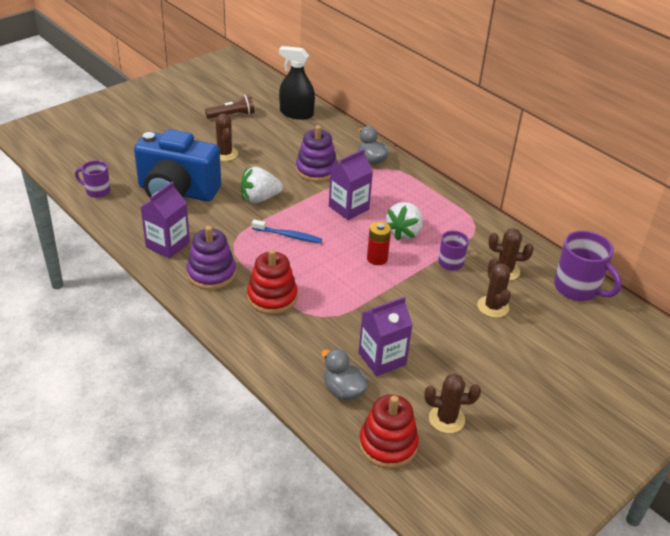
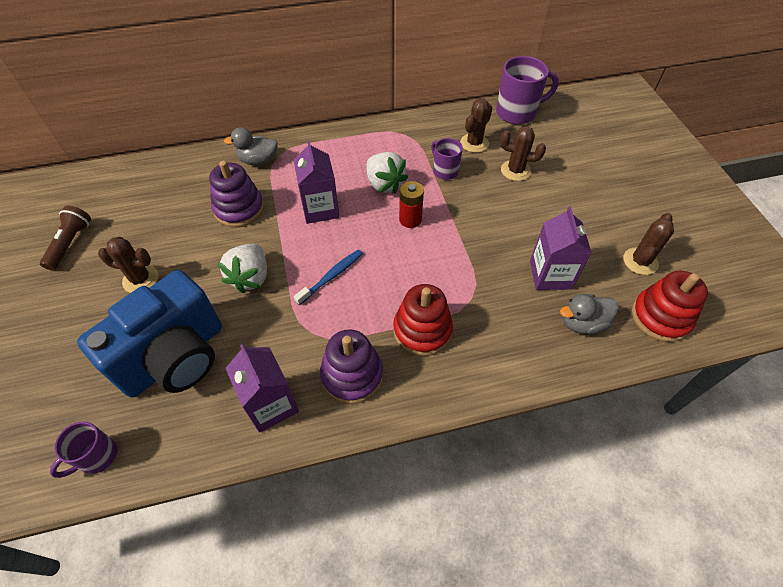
camera: 60 degrees left, 15 degrees up
(296, 113) = (124, 185): black spray bottle -> none

